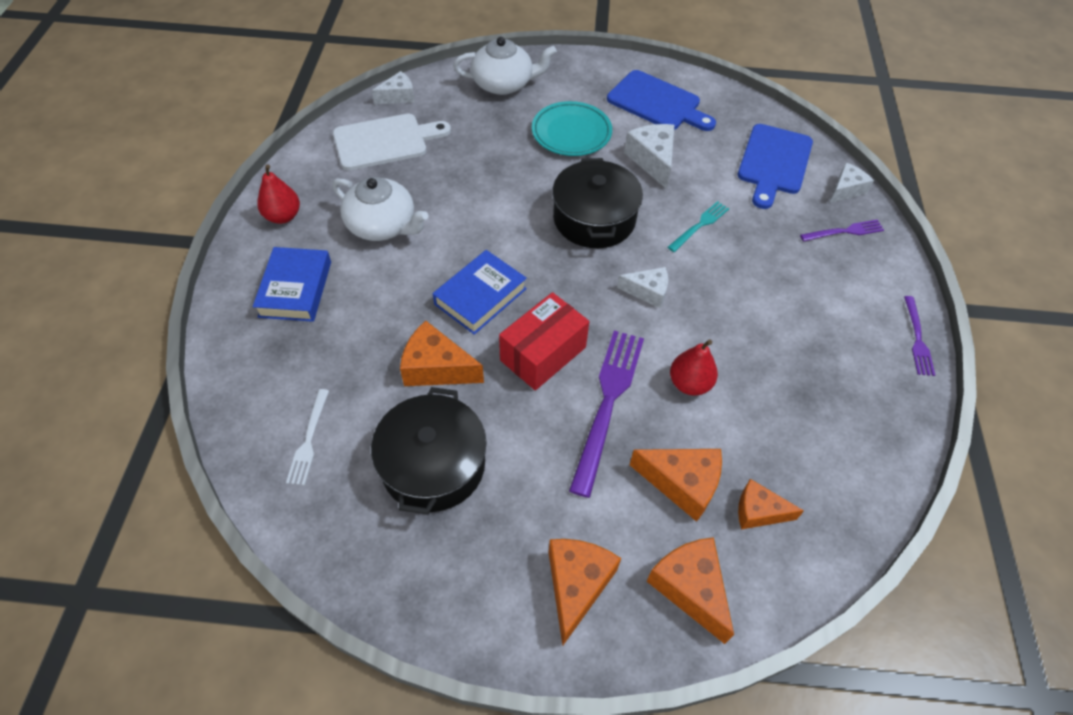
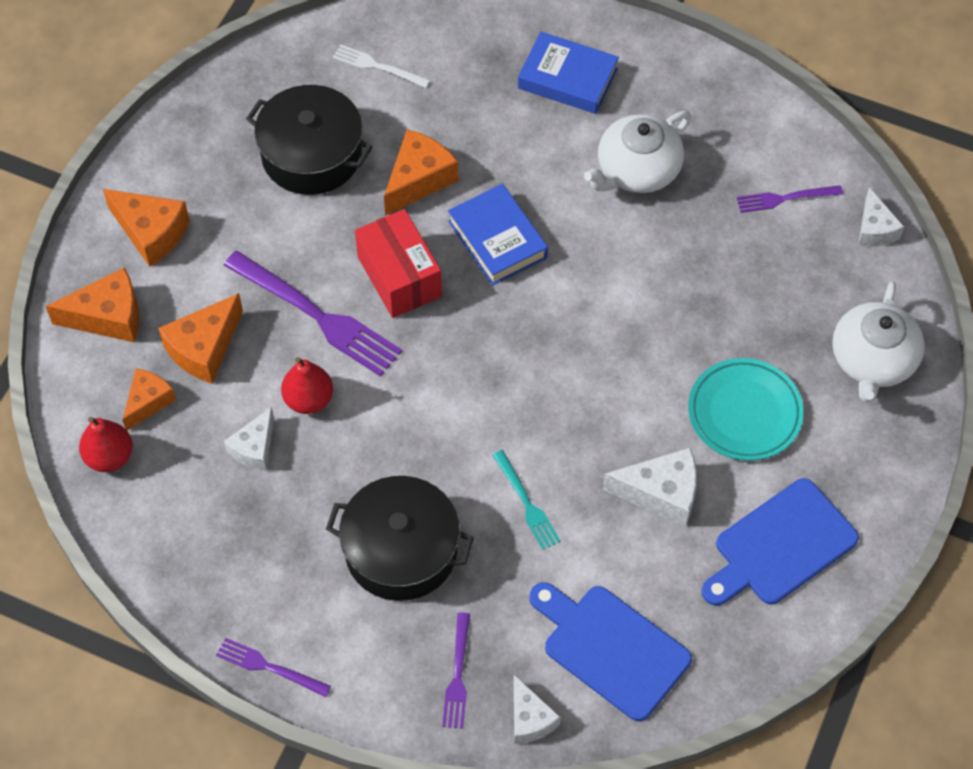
camera: 110 degrees right, 5 degrees up
(283, 216) = (681, 80): red pear -> red pear (109, 457)
(385, 141) = (785, 198): white cutting board -> purple fork
(594, 219) = (577, 388): black pot -> black pot (401, 550)
(648, 292) = (444, 405): white cheese -> white cheese (254, 448)

